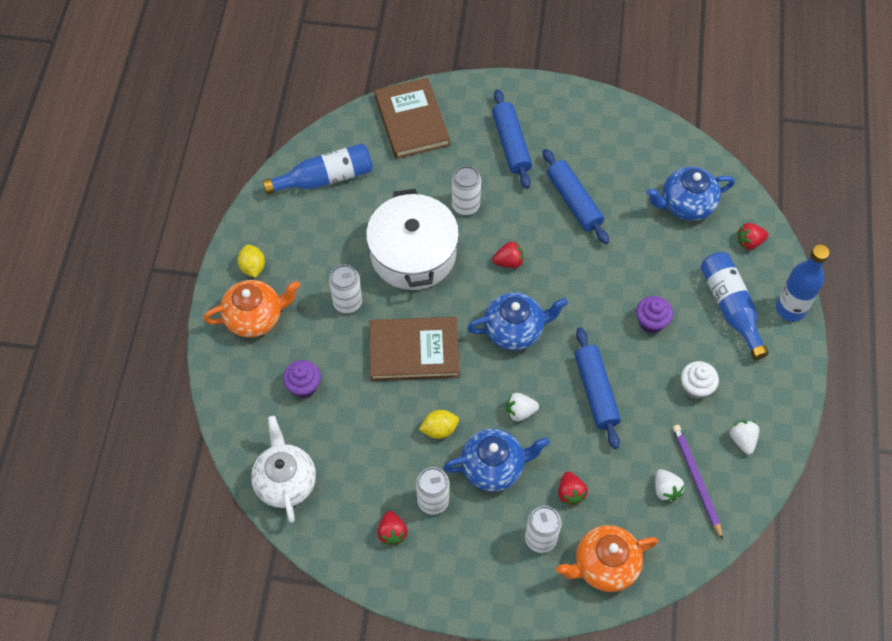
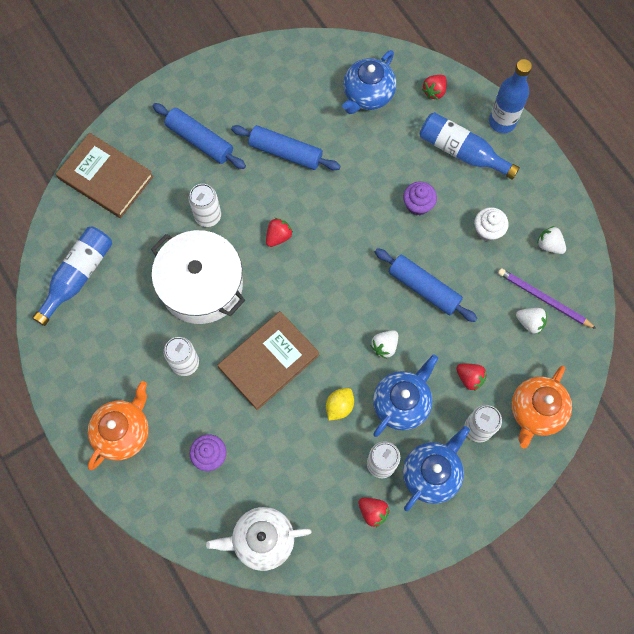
camera: 40 degrees left, 10 degrees up
(253, 267) = (85, 393): yellow lemon -> none
(286, 481) = (262, 540): white teapot -> white teapot turned 45 degrees counterclockwise
(515, 330) = (328, 287): blue teapot -> blue teapot (431, 474)

